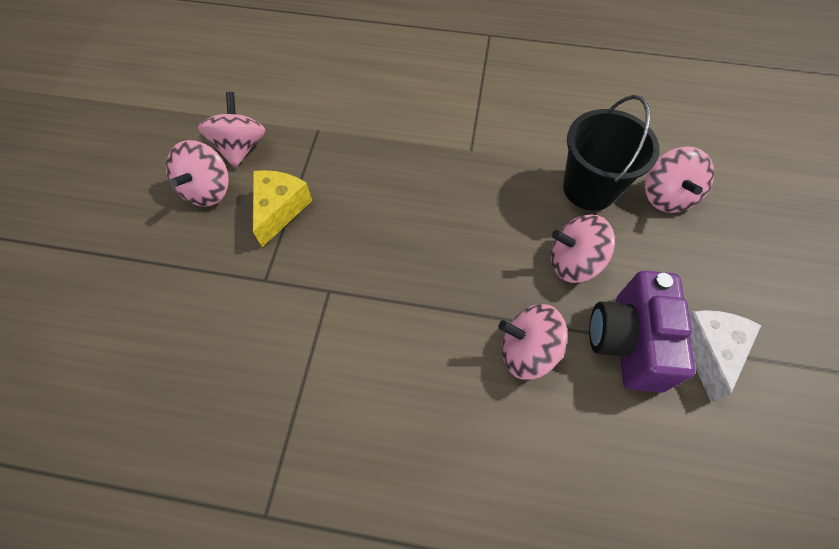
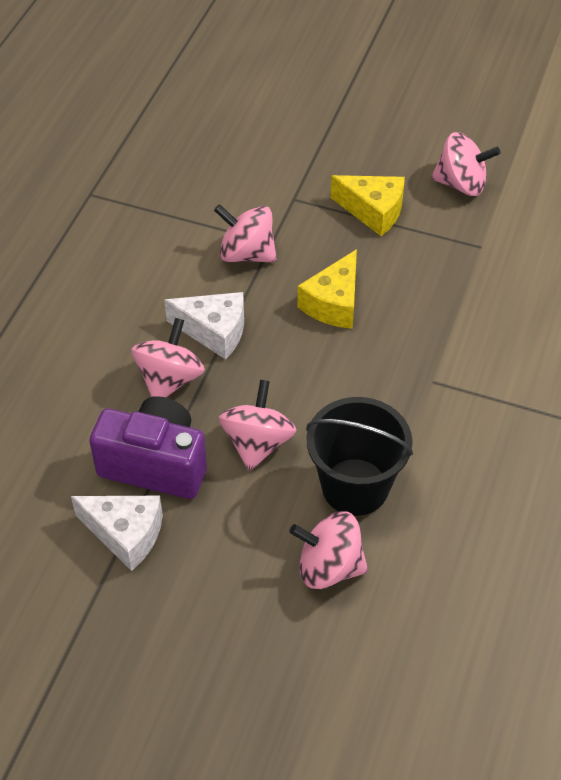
camera: 100 degrees right, 10 degrees down
(208, 190) = (407, 160): pink spinning top -> pink spinning top (247, 254)
(401, 226) = (334, 303): none -> yellow cheese
(457, 322) = (214, 331): none -> white cheese

